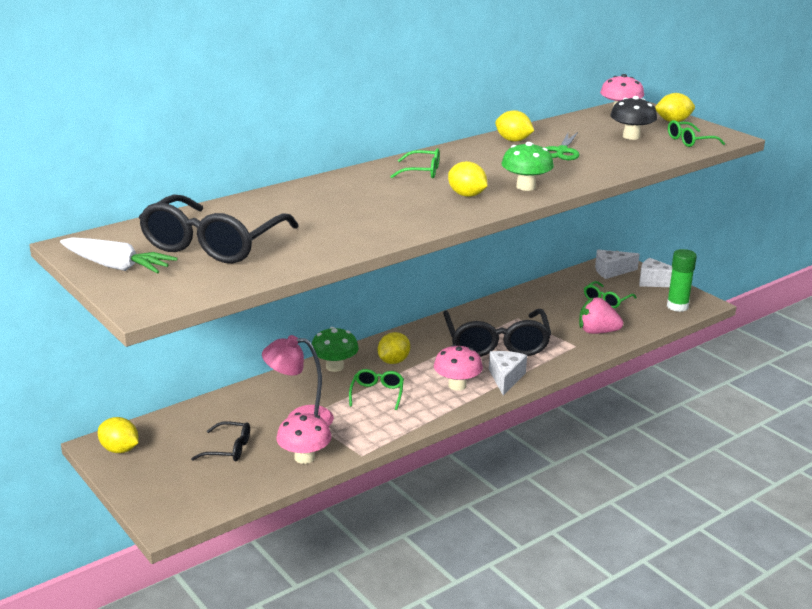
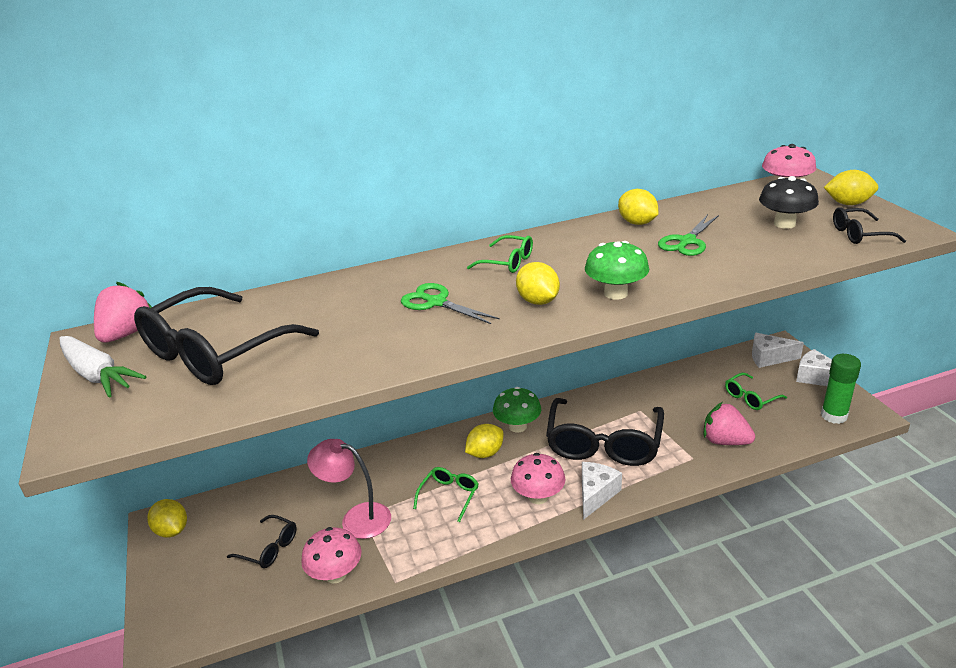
camera: 20 degrees right, 5 degrees up
(112, 239) = (127, 334): none -> pink strawberry
(334, 367) = (423, 452): green mushroom -> green mushroom (517, 426)
(381, 201) = (436, 302): none -> green scissors
(689, 141) = (859, 234): green glasses -> black glasses

